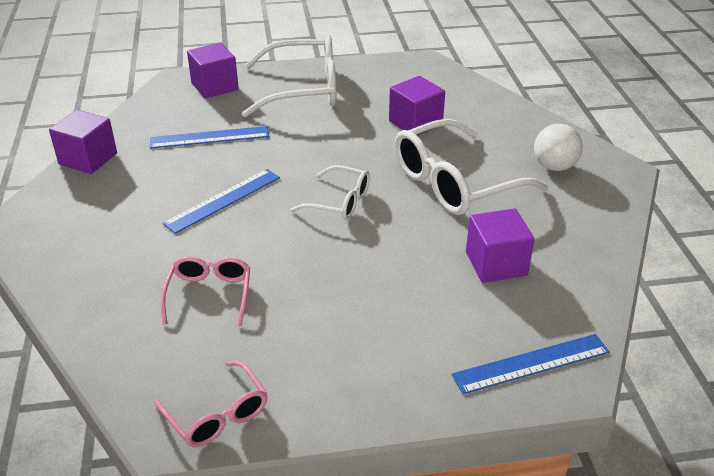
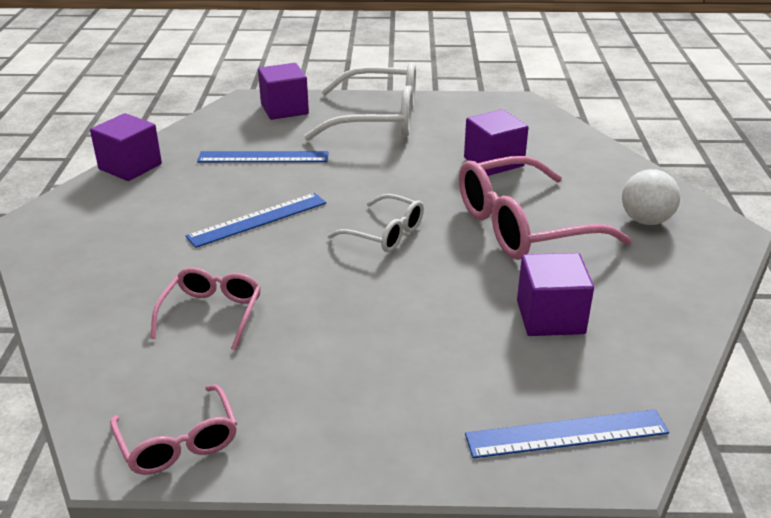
camera: 10 degrees right, 5 degrees down
(454, 182) = (522, 226): white glasses -> pink glasses

